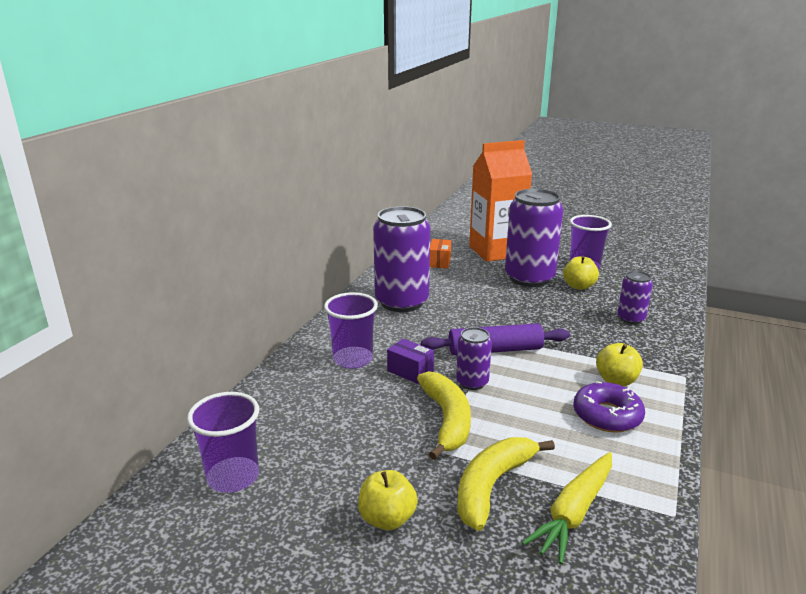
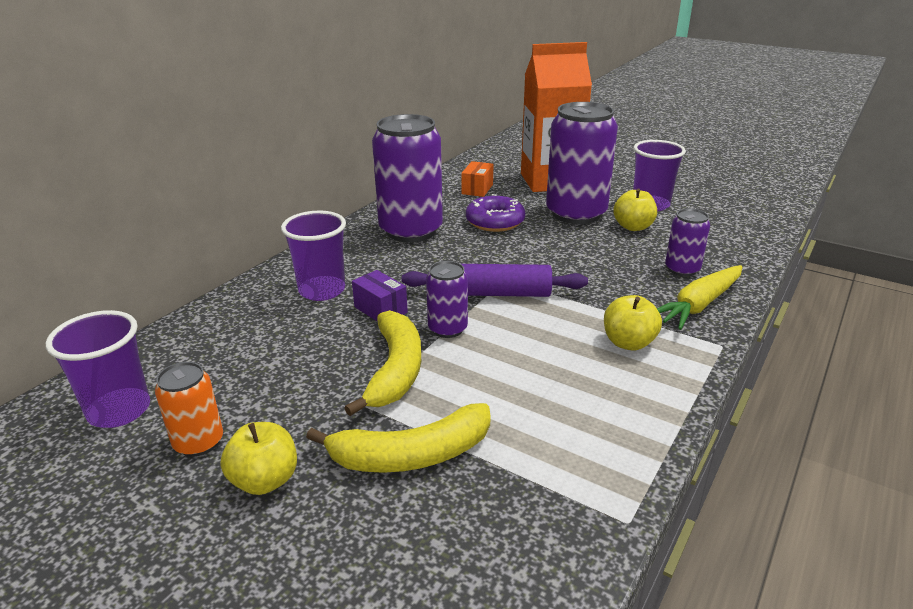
camera: 10 degrees right, 5 degrees up
(316, 495) = (199, 442): none -> orange can
(492, 485) = (411, 455): yellow banana -> yellow banana turned 150 degrees counterclockwise
(574, 513) = (497, 502): yellow carrot -> yellow carrot (699, 305)
(607, 415) = (597, 384): purple donut -> purple donut (495, 222)

